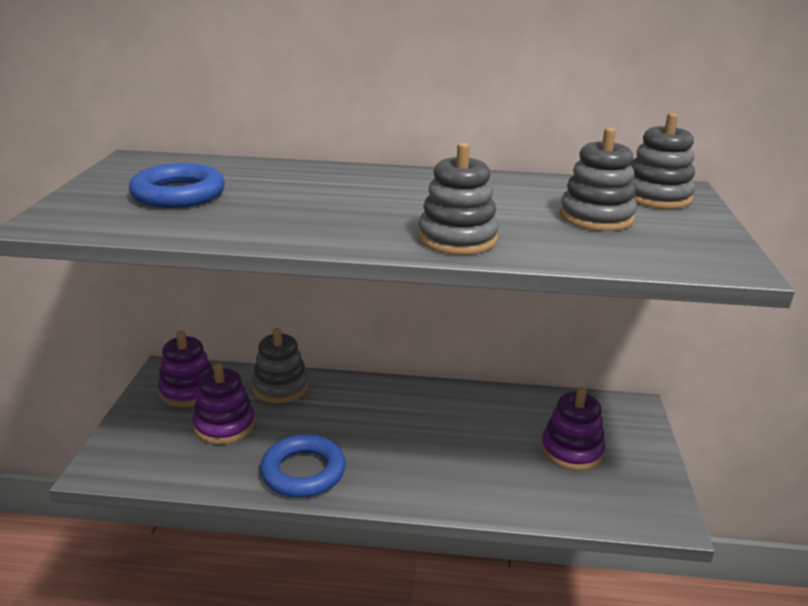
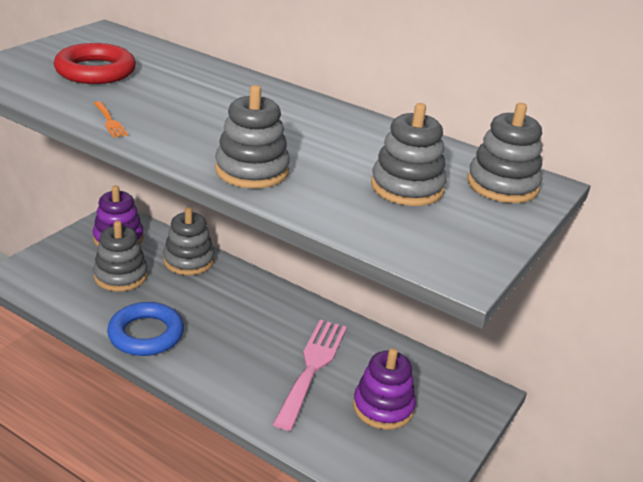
camera: 25 degrees right, 5 degrees up
(178, 194) = (95, 71): blue ring -> red ring
(224, 426) = (121, 276): purple stacking toy -> grey stacking toy
(262, 233) = (110, 121): none -> orange fork
(483, 441) = (312, 367): none -> pink fork

